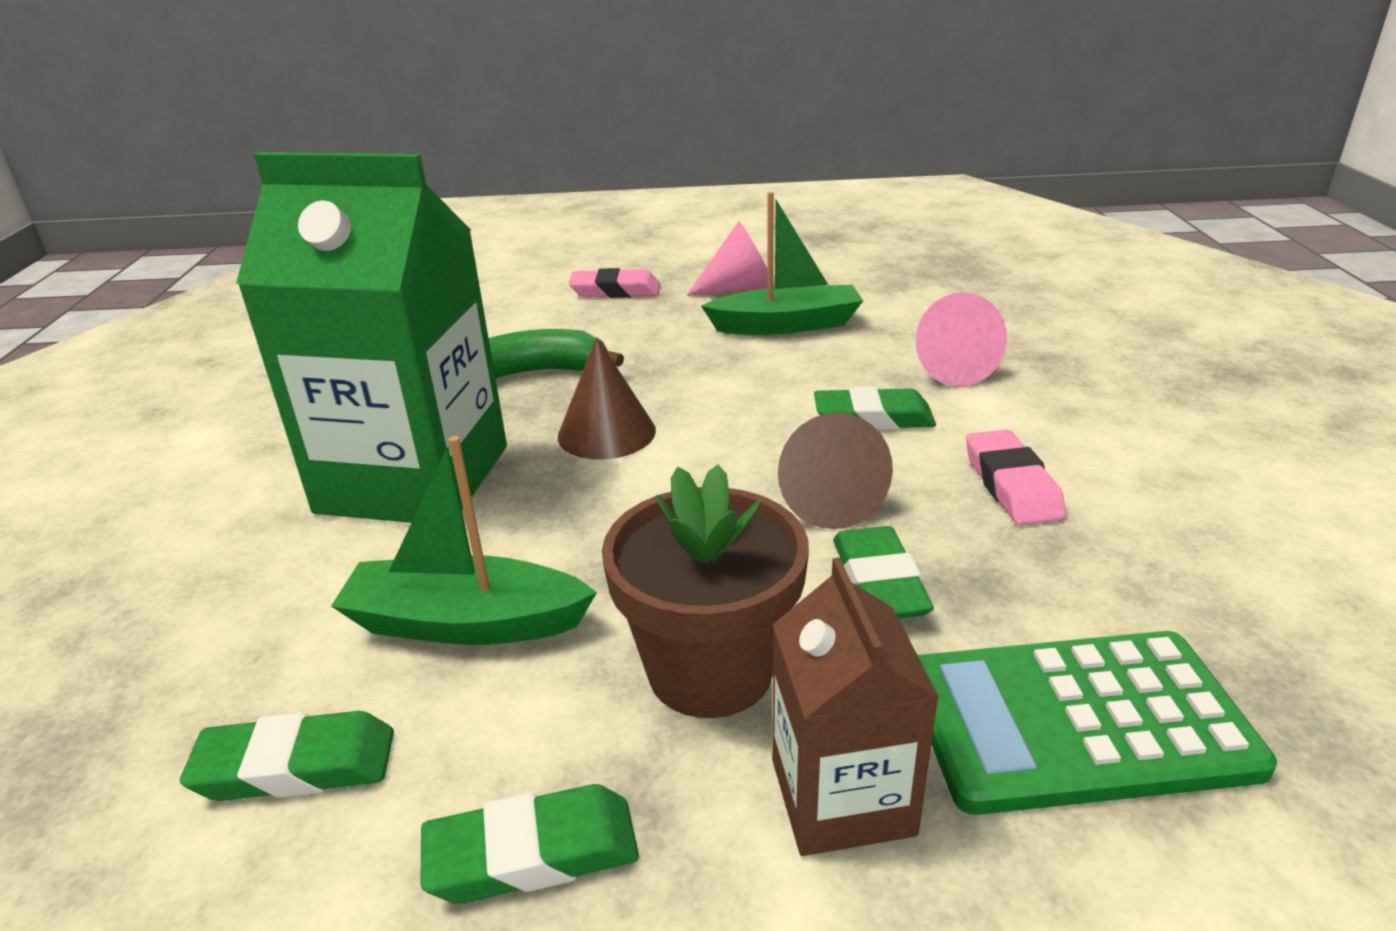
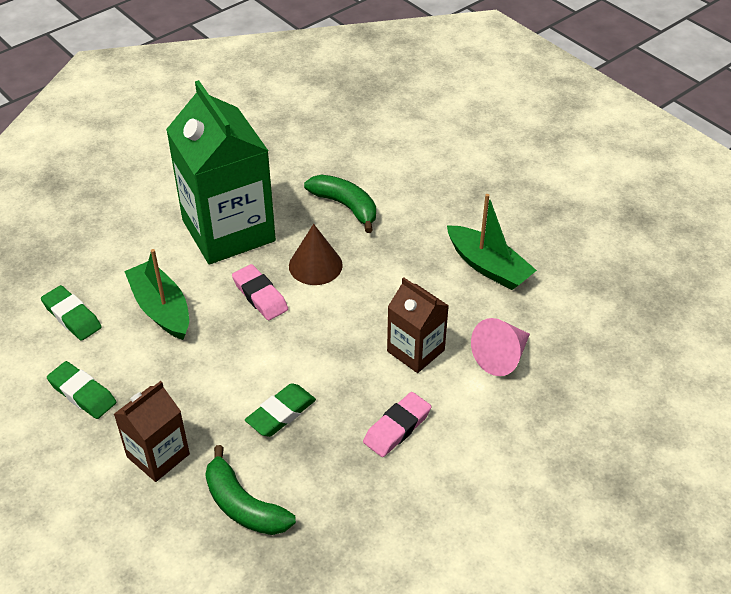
camera: 50 degrees right, 15 degrees up
(615, 291) = (460, 176): pink eraser -> pink eraser (260, 296)
(710, 670) = (190, 390): brown flower pot -> none
(740, 289) = (516, 223): pink cone -> none
(826, 500) = (327, 368): brown cone -> none
(873, 418) = (415, 351): green eraser -> brown carton
(1076, 721) = (243, 505): green calculator -> green banana

